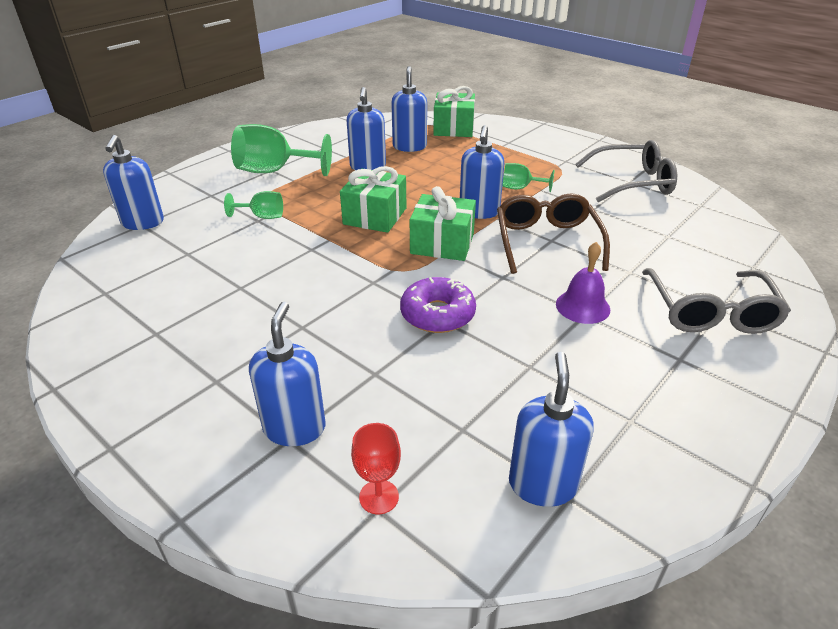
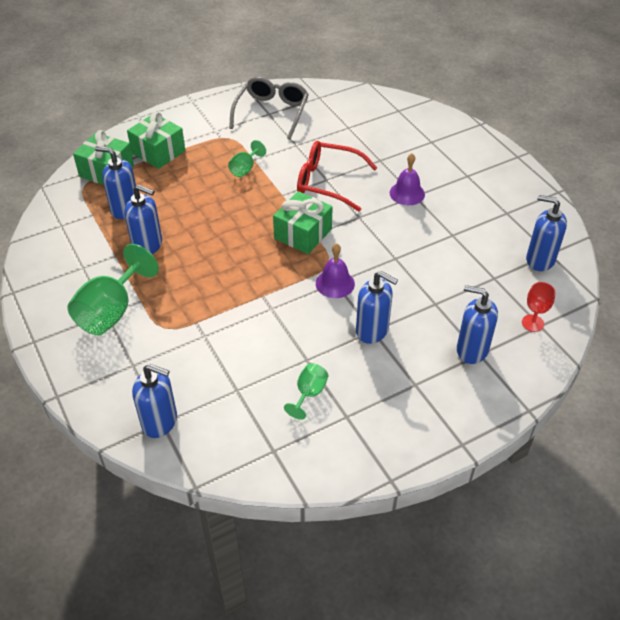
camera: 70 degrees left, 10 degrees up
(262, 216) = (199, 332): green goblet -> green goblet (309, 393)
(371, 282) = (335, 283): none -> purple bell
(375, 216) = (241, 260): green gift -> green gift (158, 152)
(437, 314) = (387, 259): purple donut -> none
(479, 212) = (268, 201): blue soap dispenser -> blue soap dispenser (372, 330)
(546, 241) = (327, 182): brown glasses -> red glasses
(710, 312) = (433, 147): grey glasses -> none

